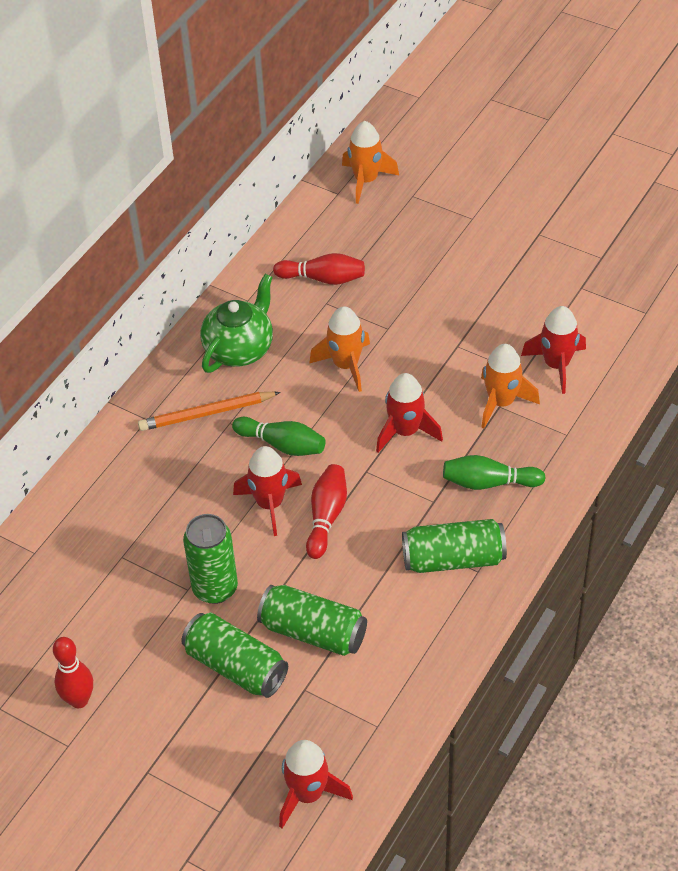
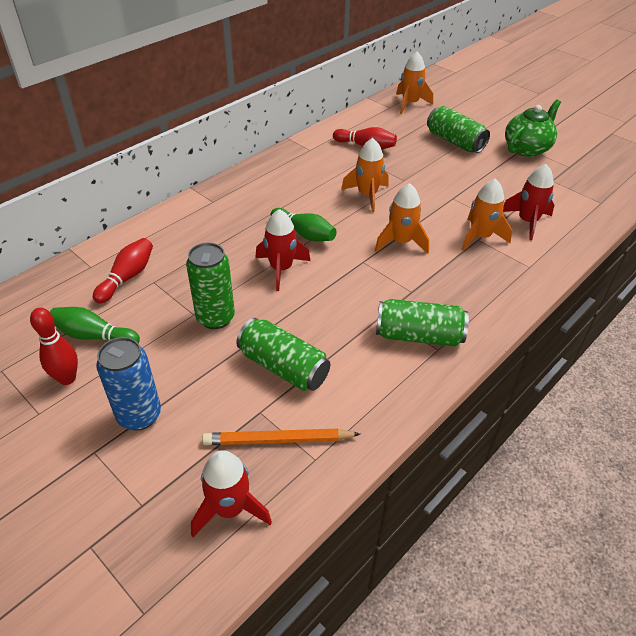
camera: 10 degrees right, 5 degrees down
(177, 723) = (139, 415): none -> blue can
(206, 413) = (256, 205): orange pencil -> orange pencil (277, 440)
(236, 666) = (208, 380): green can -> green can (455, 141)
(239, 349) = (294, 174): green teapot -> green teapot (527, 149)
(326, 517) = (322, 286): red bowling pin -> red bowling pin (127, 277)
(405, 431) = (401, 242): red rocket -> orange rocket
(488, 482) = (460, 287): green bowling pin -> green bowling pin (94, 336)

